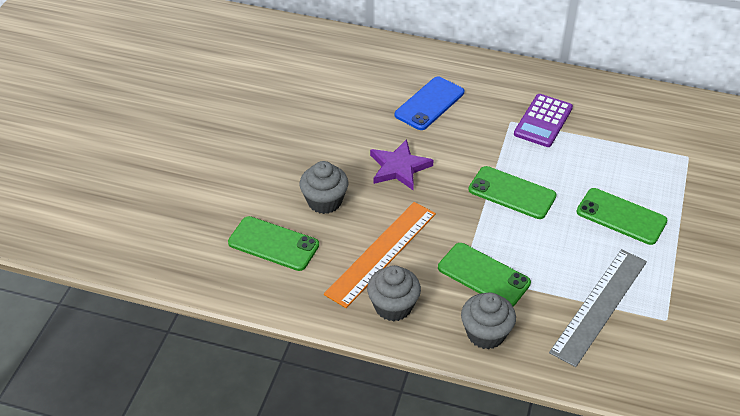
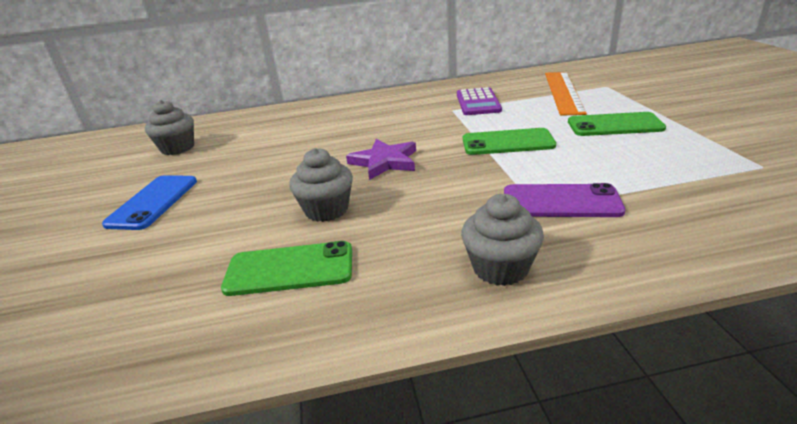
camera: 25 degrees left, 15 degrees down
(381, 253) = (432, 226): orange ruler -> orange ruler (563, 92)
(429, 104) = (373, 121): blue phone -> blue phone (153, 202)
(483, 275) = (561, 202): green phone -> purple phone
(486, 333) = (634, 247): grey cupcake -> grey cupcake (177, 148)
(599, 306) = (697, 180): grey ruler -> none

